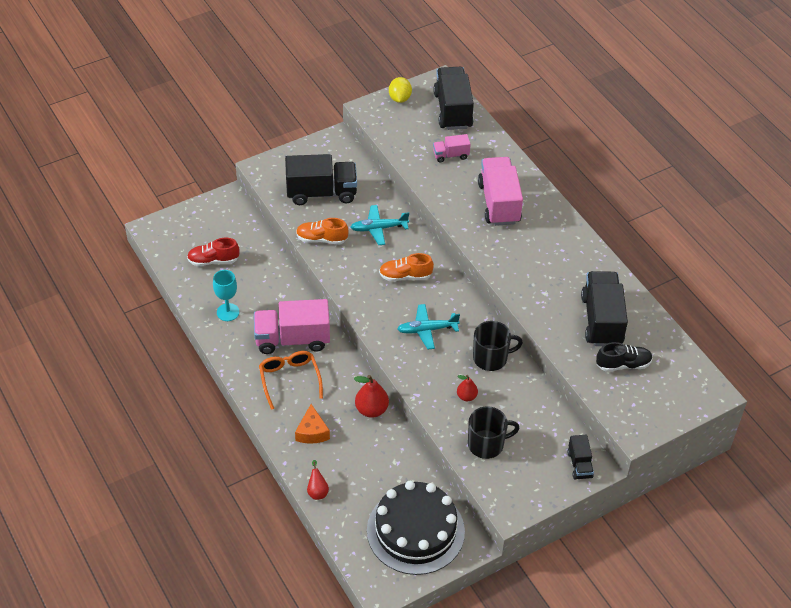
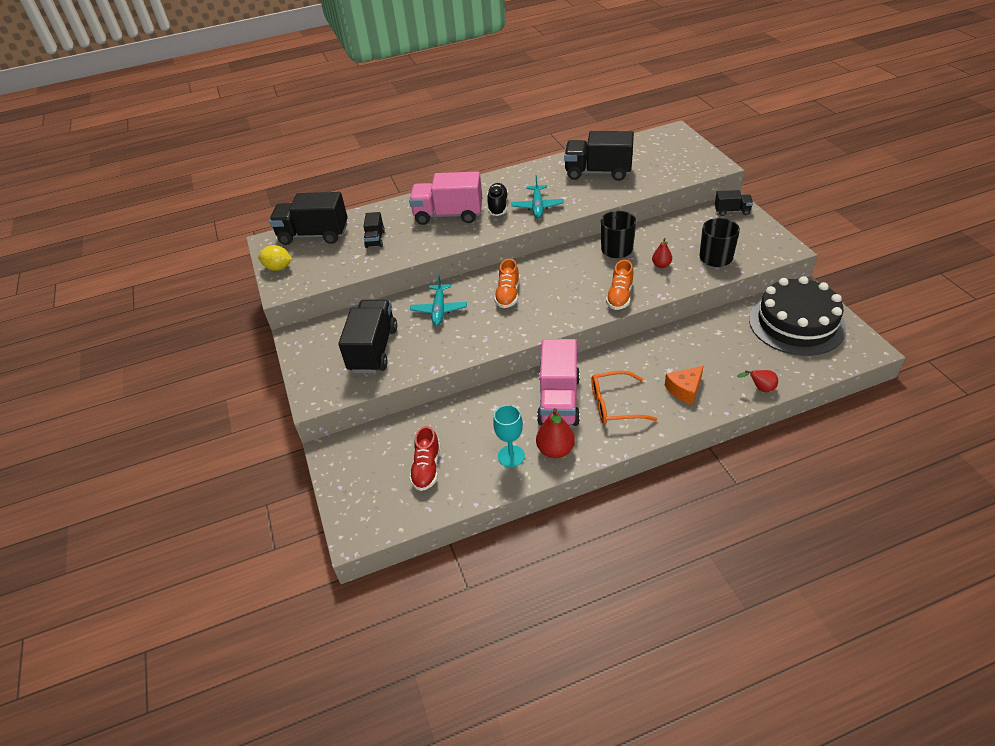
camera: 75 degrees left, 5 degrees down
(312, 432) = (685, 389): orange cheese -> orange cheese turned 135 degrees clockwise
(321, 239) = (442, 352): orange shoe -> orange shoe (620, 296)
(371, 409) = (655, 345): red pear -> red pear (555, 450)
(427, 330) = (579, 284): turquoise plane -> turquoise plane (537, 206)
(451, 155) = (375, 239): pink truck -> black truck
(623, 364) = (646, 166): black shoe -> black shoe (498, 206)

